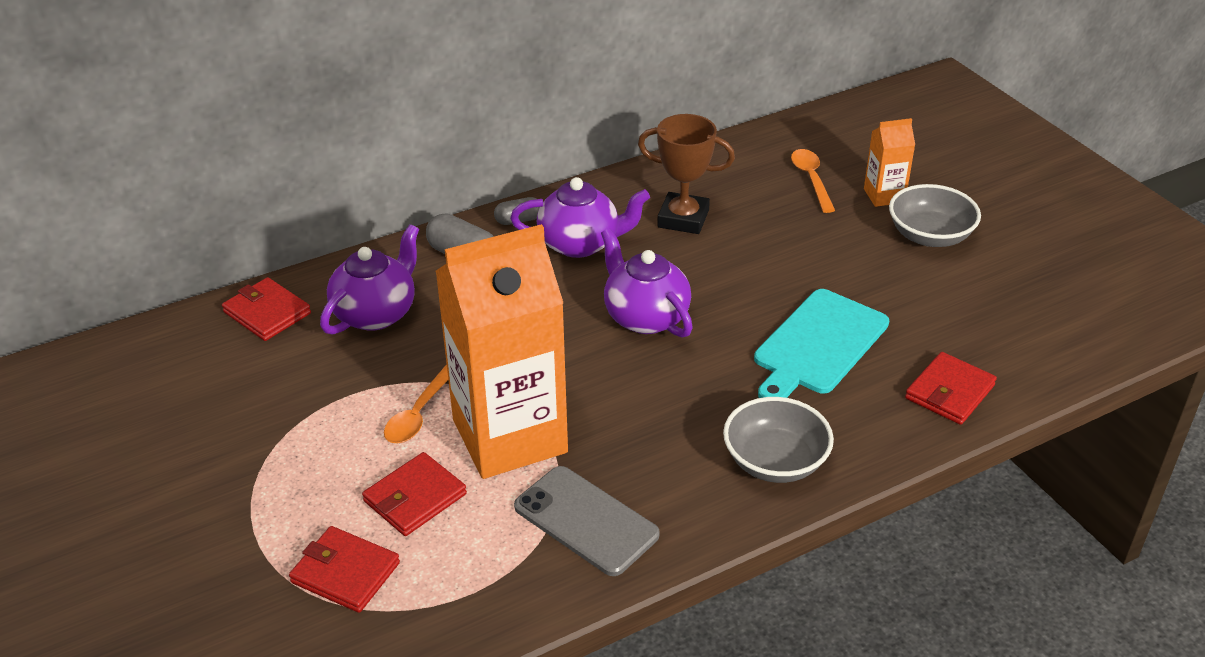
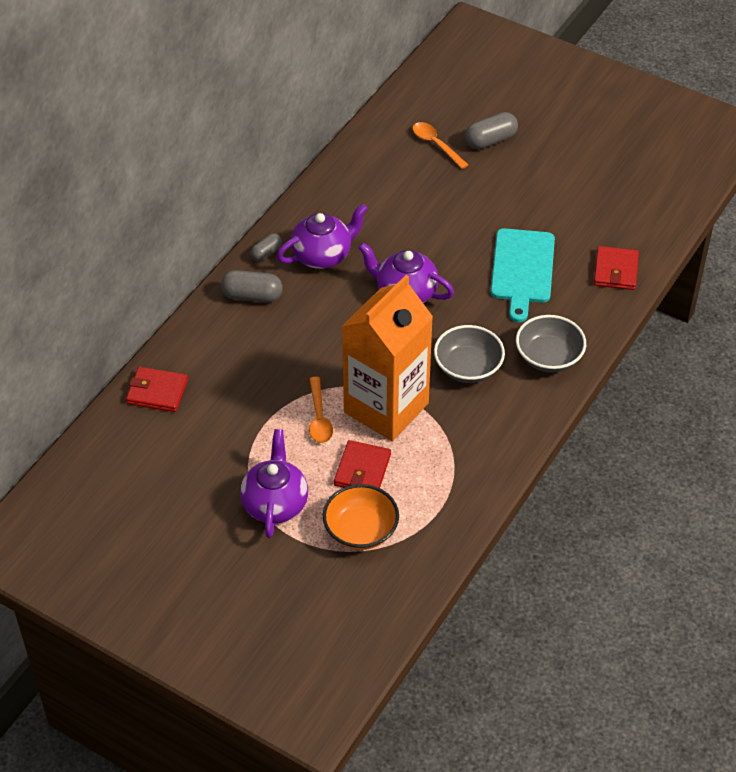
camera: 30 degrees left, 10 degrees up
(345, 572) = (361, 530): red wallet -> orange bowl
(376, 313) = (231, 362): purple teapot -> purple teapot (275, 503)
(586, 521) = (470, 439): grey phone -> none
(683, 218) = (375, 209): brown trophy -> none
(884, 196) = (490, 140): orange carton -> grey capsule
(930, 236) = (538, 161): grey bowl -> grey bowl (468, 367)

